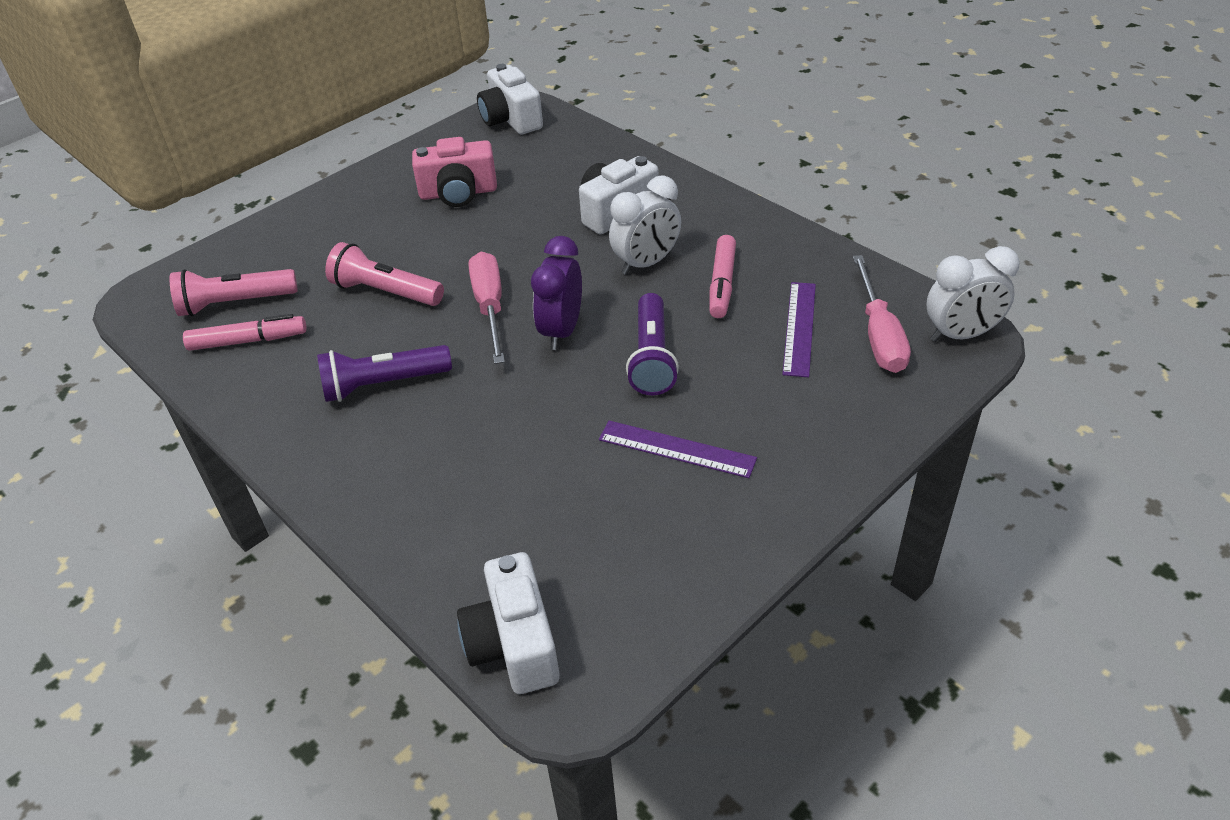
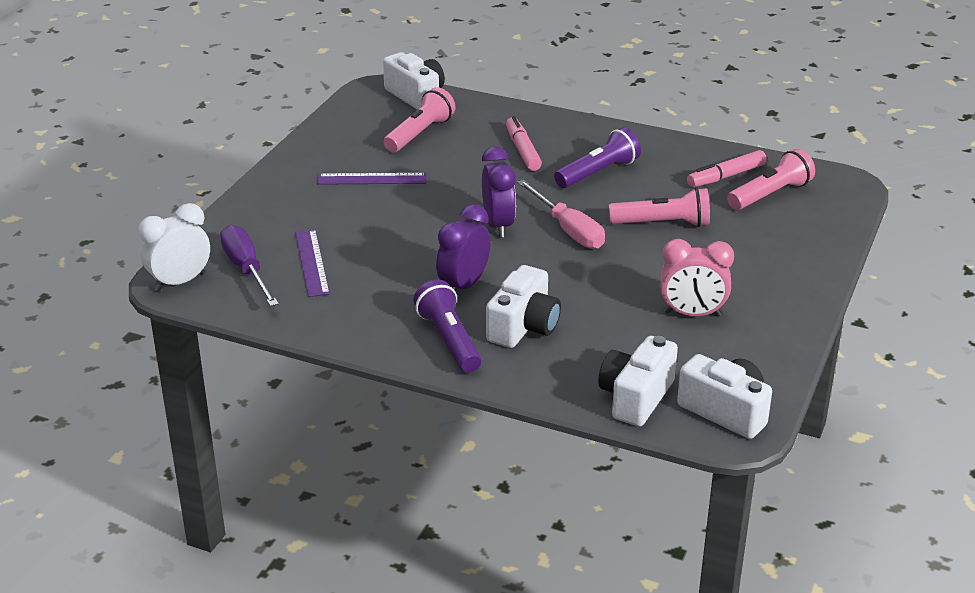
camera: 155 degrees right, 10 degrees down
(458, 193) = (692, 314): pink camera -> pink clock
(562, 532) = (419, 134): none -> pink flashlight
(568, 139) = (636, 397): none -> white camera
(646, 263) = (463, 286): white clock -> purple clock
(652, 357) = (417, 222): purple flashlight -> purple flashlight (449, 340)
(722, 284) = (389, 282): pink marker -> pink marker (522, 150)
(878, 335) = (247, 269): pink screwdriver -> purple screwdriver

